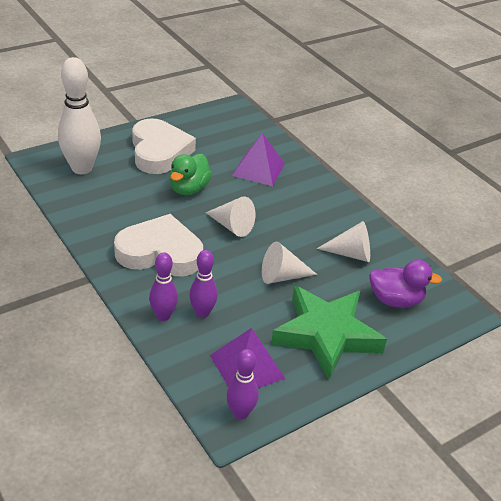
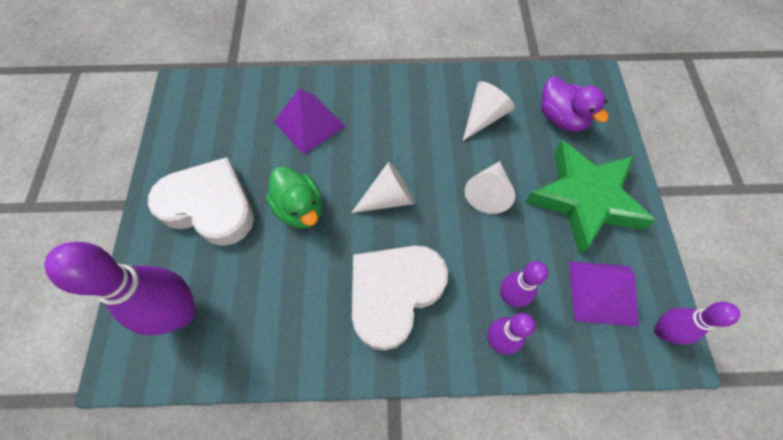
camera: 55 degrees left, 25 degrees up
(82, 168) = (181, 313): white bowling pin -> purple bowling pin
(395, 300) = (561, 118): purple duck -> purple duck turned 105 degrees clockwise

